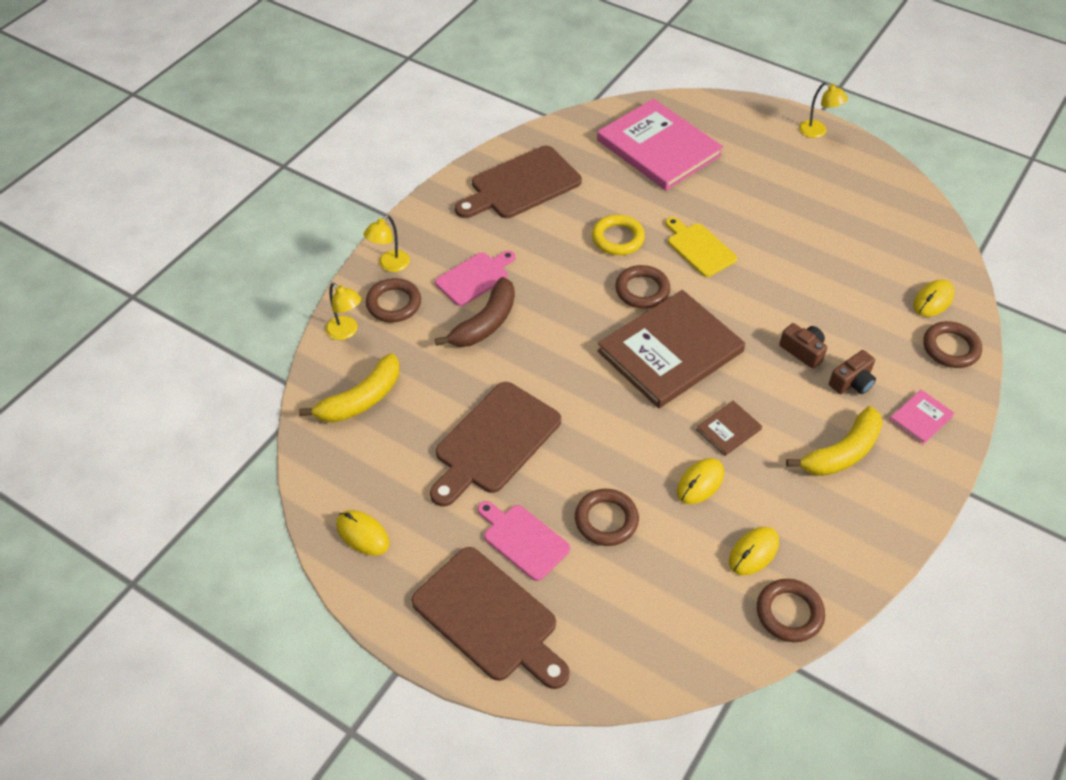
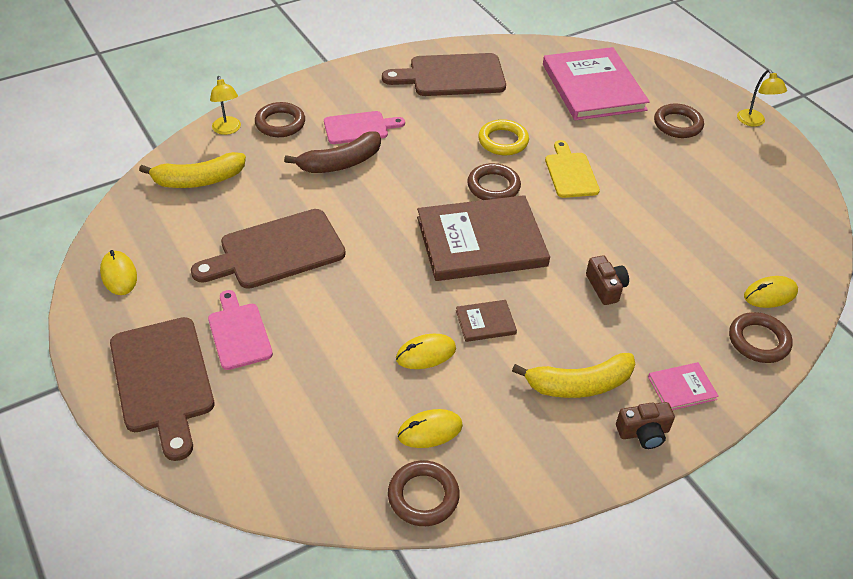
camera: 25 degrees right, 5 degrees down
(389, 265) = (299, 96): yellow lamp -> none
(606, 520) = (320, 348): brown ring -> brown ring (677, 124)
(852, 382) = (634, 331): brown camera -> brown camera (643, 432)

